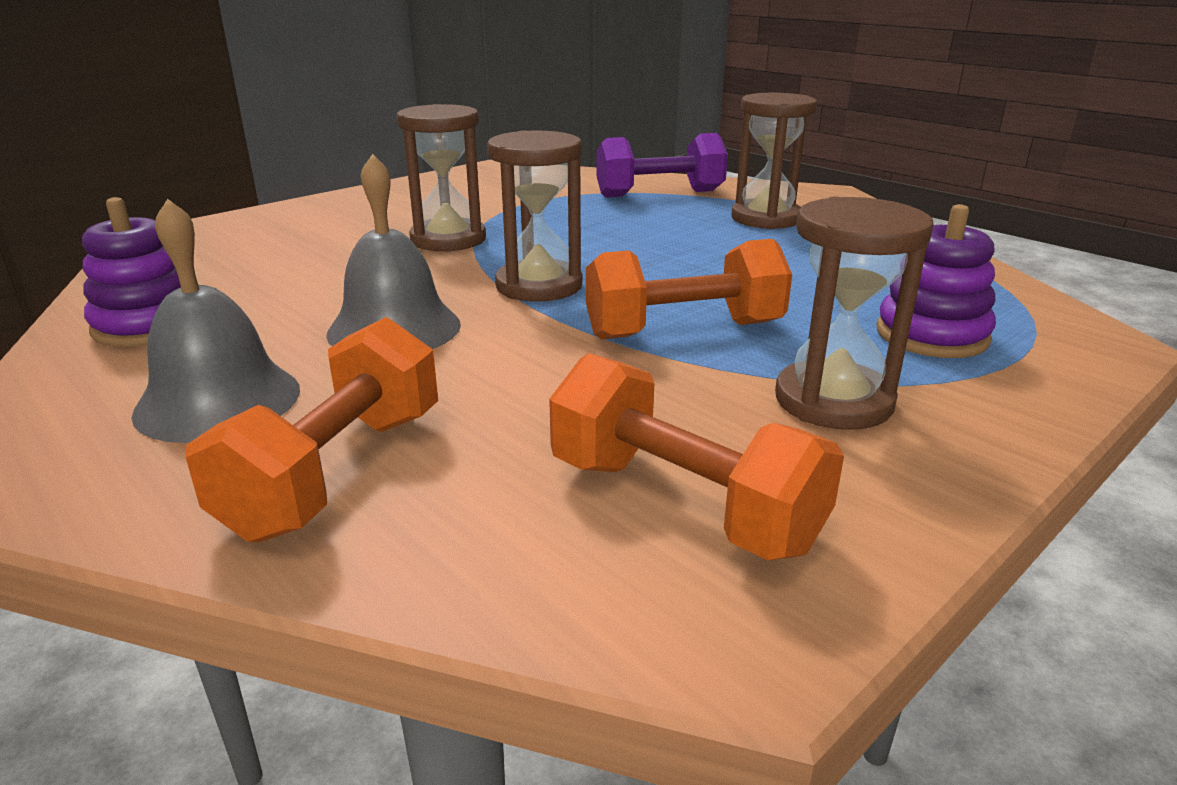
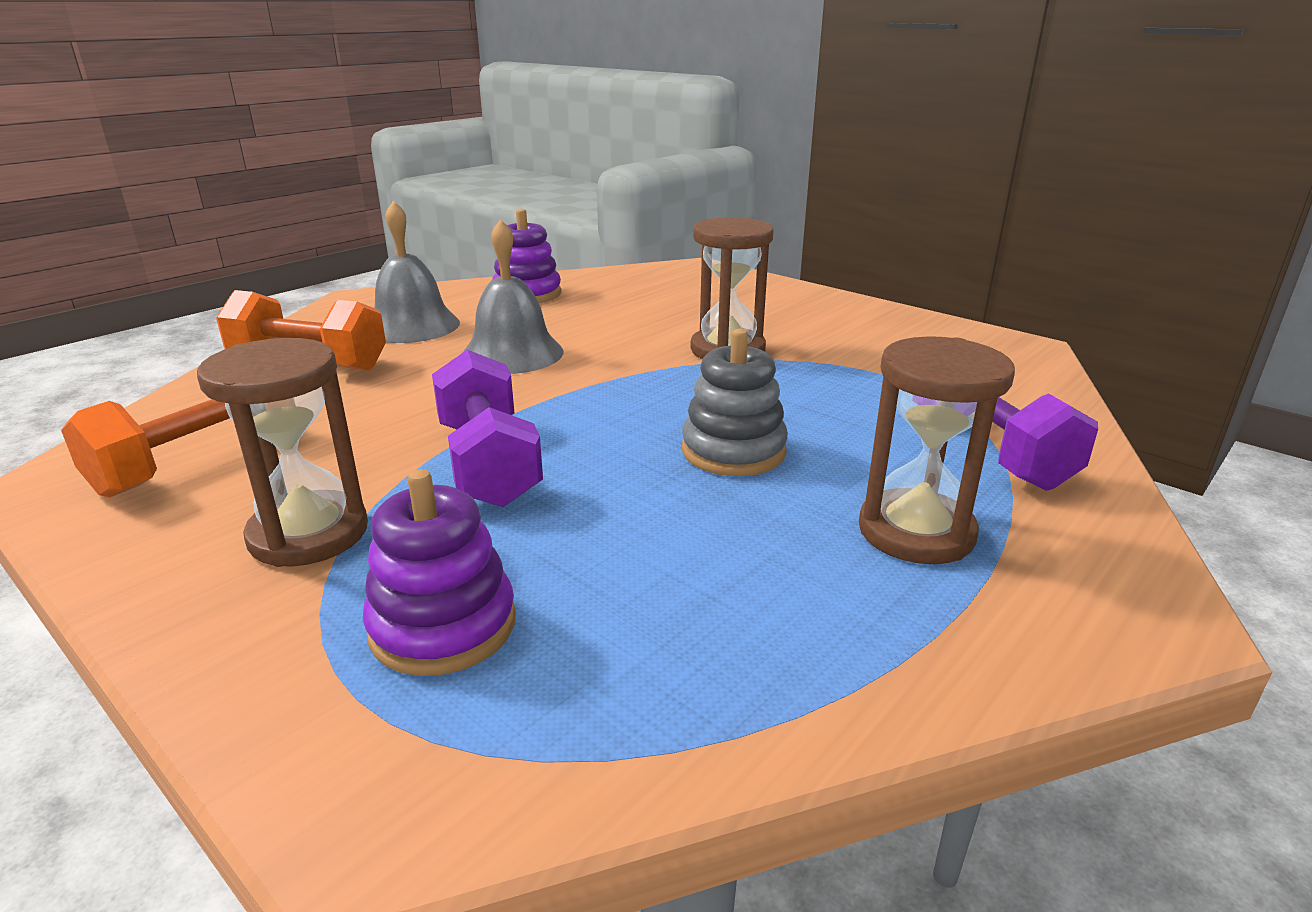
camera: 85 degrees right, 0 degrees up
(539, 286) = (605, 395): brown hourglass -> none
(661, 249) = (733, 451): none -> grey stacking toy
(684, 330) = (488, 463): orange dumbbell -> purple dumbbell

